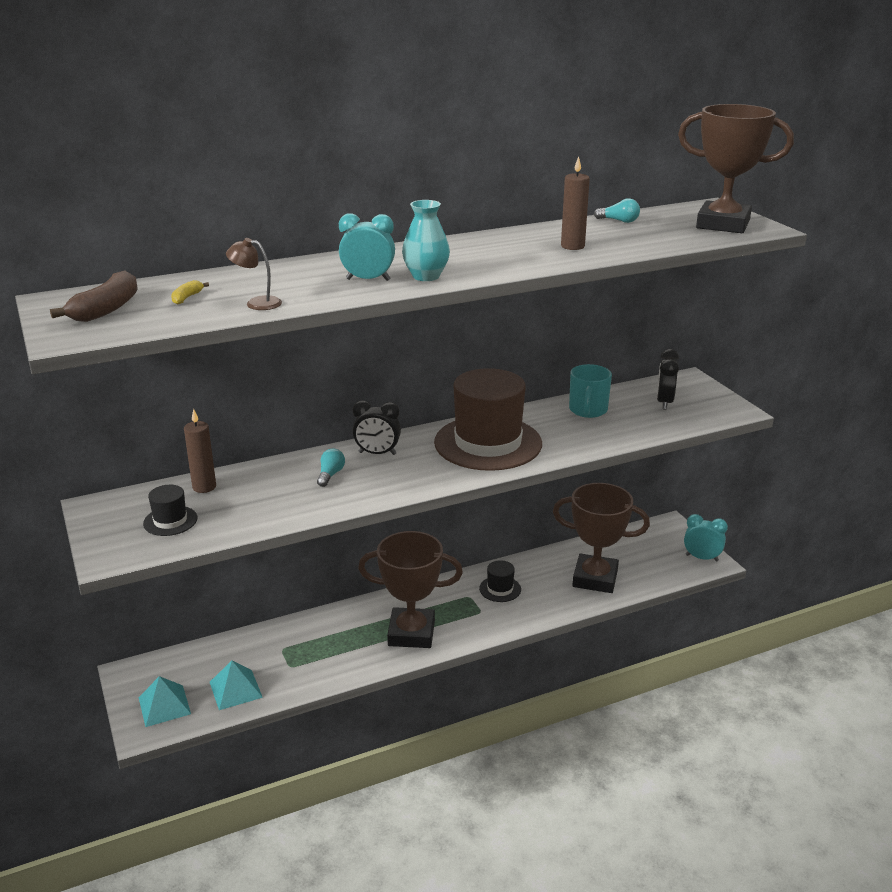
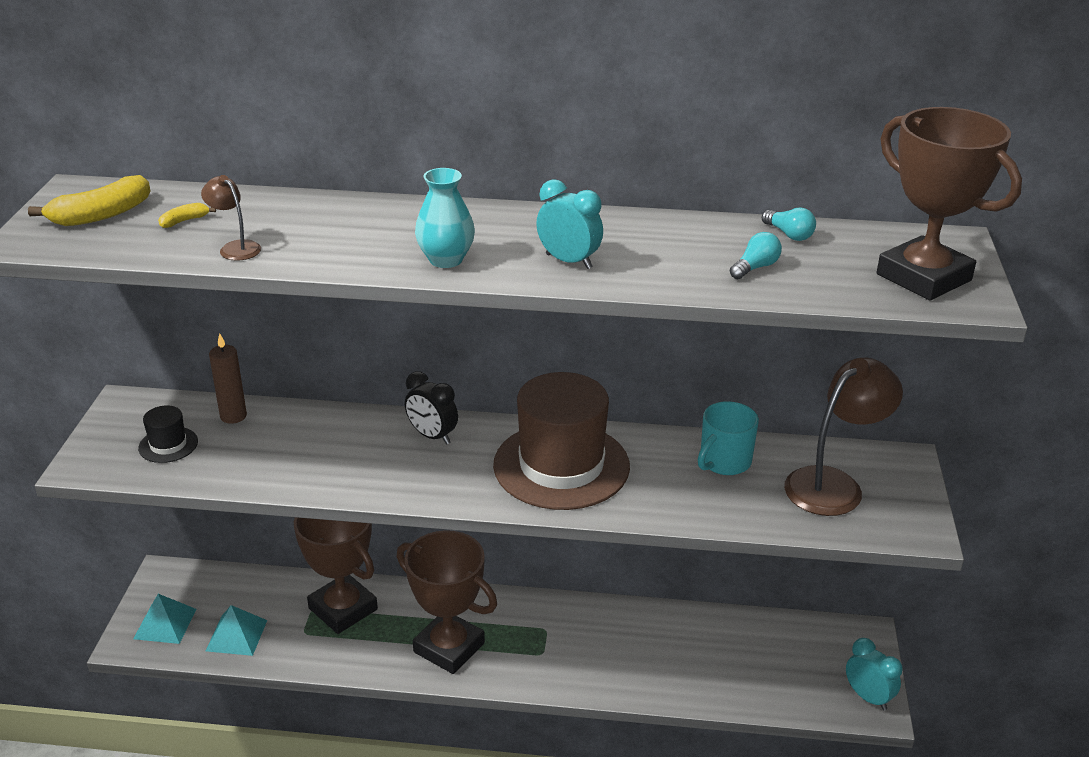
camera: 30 degrees right, 5 degrees up
(106, 309) = (101, 215): brown banana -> yellow banana
(330, 475) = (360, 446): turquoise light bulb -> turquoise light bulb (755, 267)
(368, 279) = (381, 247): turquoise clock -> turquoise clock (569, 261)
(500, 589) = (587, 635): black hat -> none
(572, 246) = (673, 261): brown candle -> none
(595, 578) = (707, 668): brown trophy -> brown trophy (343, 609)
(664, 402) = (834, 484): black clock -> brown lamp

